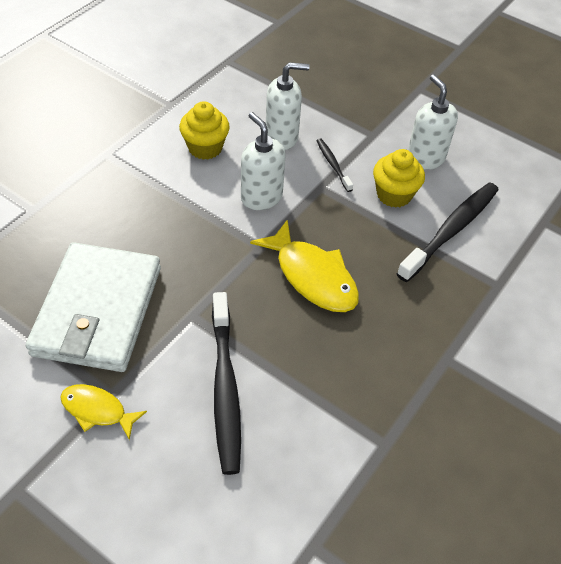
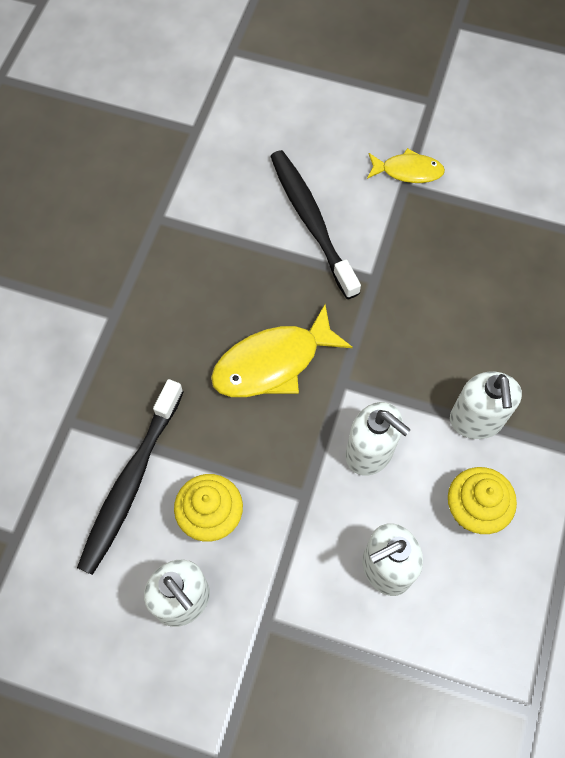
camera: 165 degrees right, 15 degrees up
(98, 311) = (463, 254): white wallet -> none
(170, 193) = (476, 420): none -> white soap dispenser
(312, 276) = (273, 362): yellow fish -> yellow fish turned 60 degrees counterclockwise
(333, 164) = (302, 541): black toothbrush -> none

